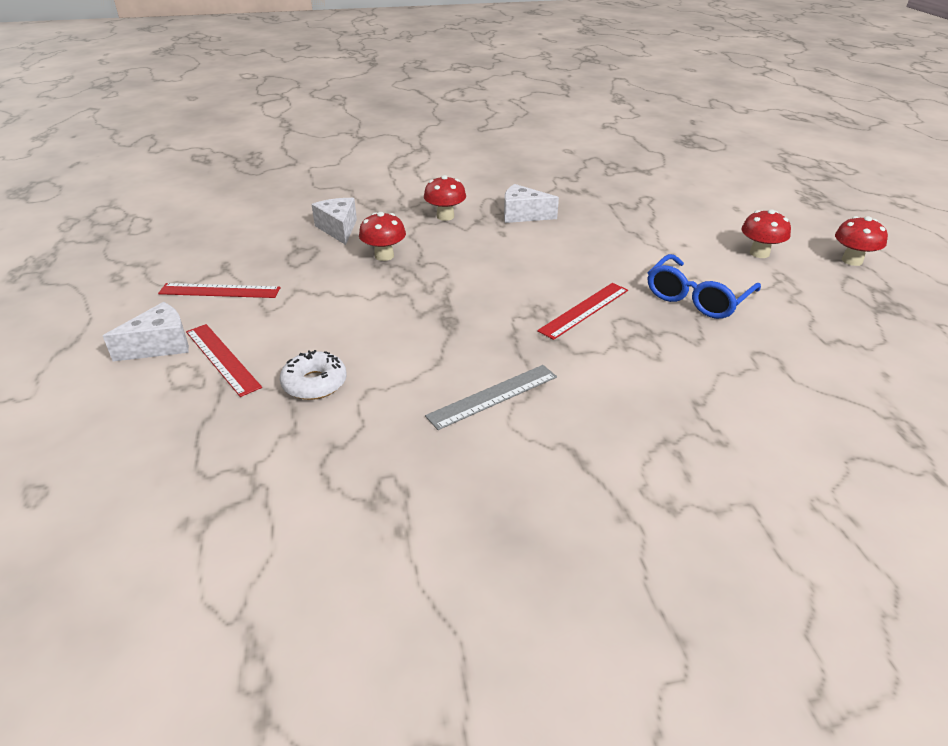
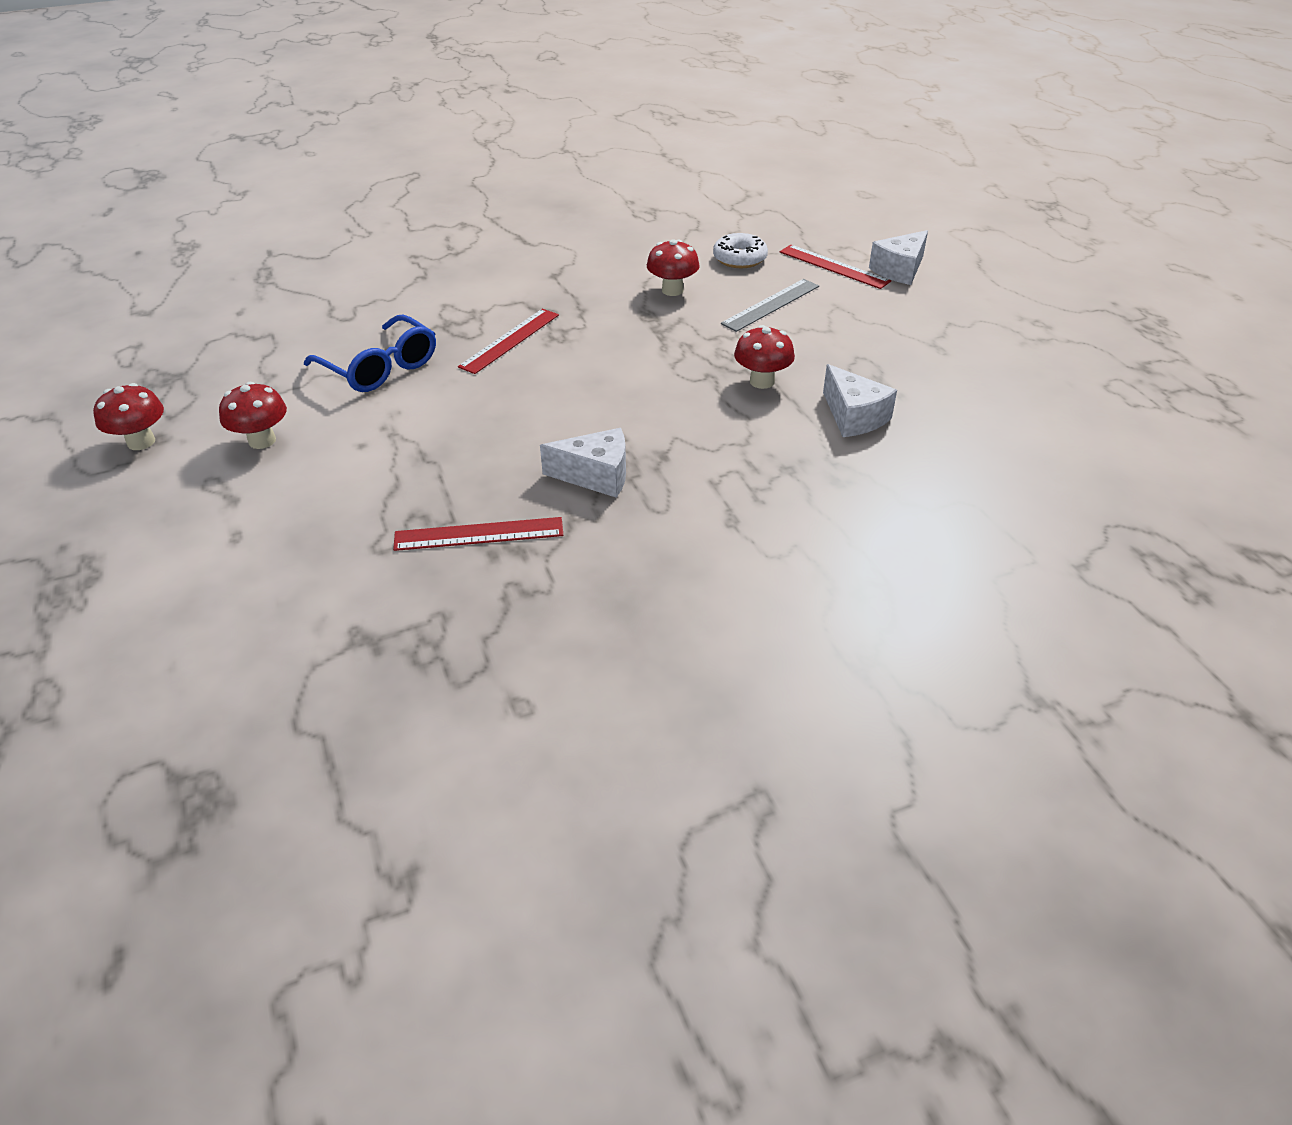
camera: 170 degrees right, 5 degrees up
(219, 291) = (908, 320): red ruler -> red ruler (479, 534)
(445, 216) = (715, 458): red mushroom -> red mushroom (672, 290)
(493, 396) = (590, 264): grey ruler -> grey ruler (771, 305)
(697, 297) = (379, 367): blue glasses -> blue glasses turned 105 degrees clockwise

